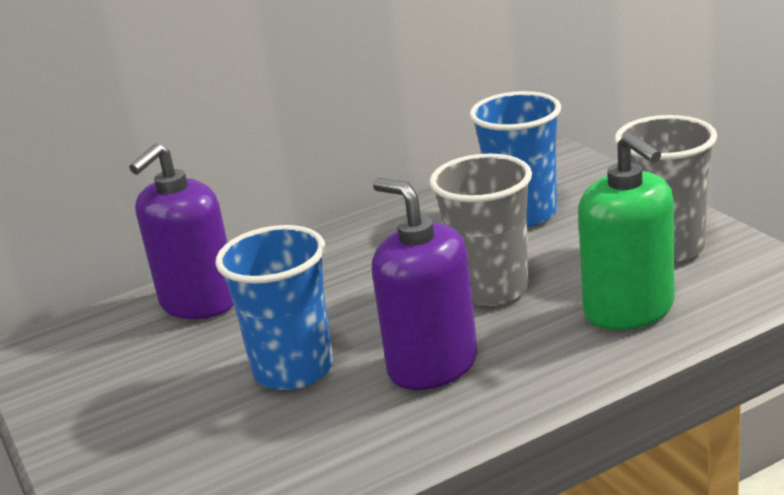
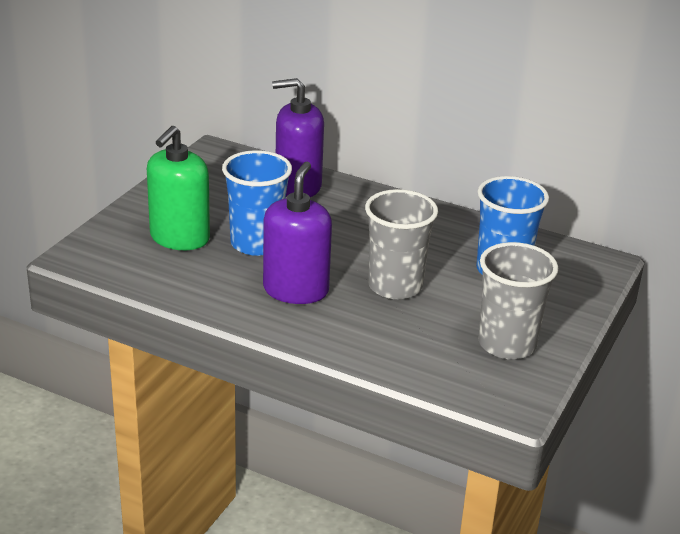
camera: 50 degrees right, 5 degrees up
(629, 309) = (414, 348): green soap dispenser -> green soap dispenser (179, 238)

